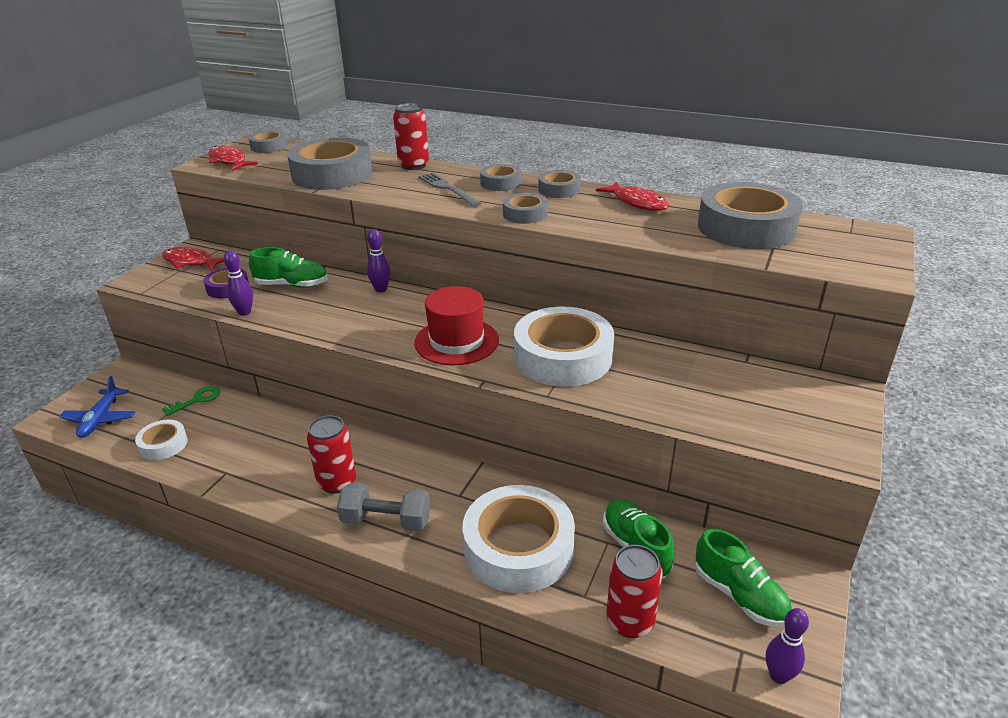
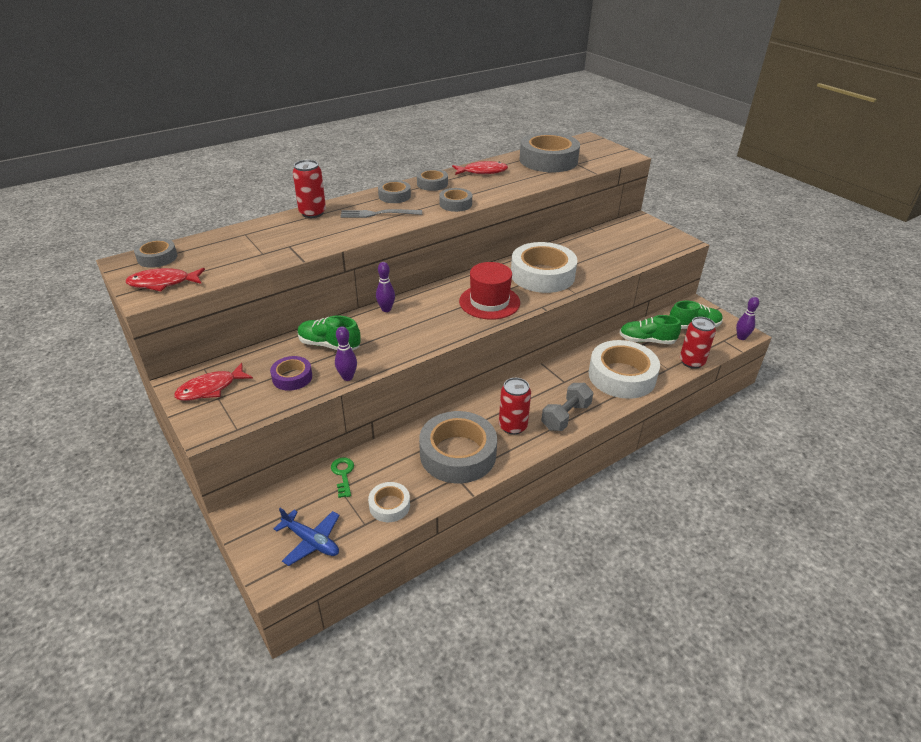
camera: 60 degrees left, 5 degrees up
(292, 285) = (329, 345): green shoe -> green shoe turned 105 degrees counterclockwise
(332, 174) = (279, 246): grey tape -> grey tape (458, 454)

